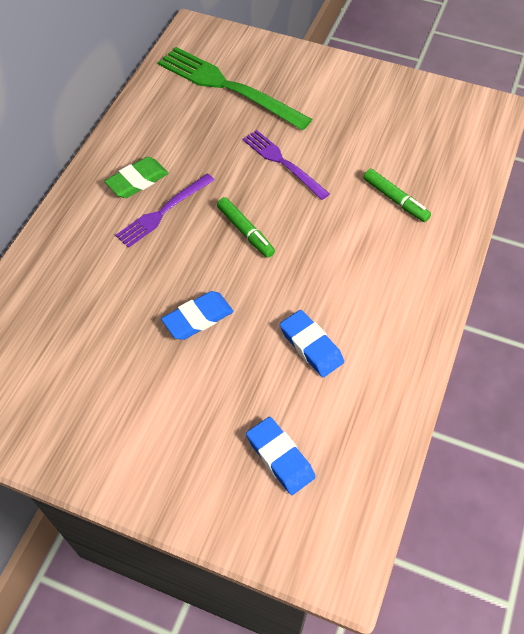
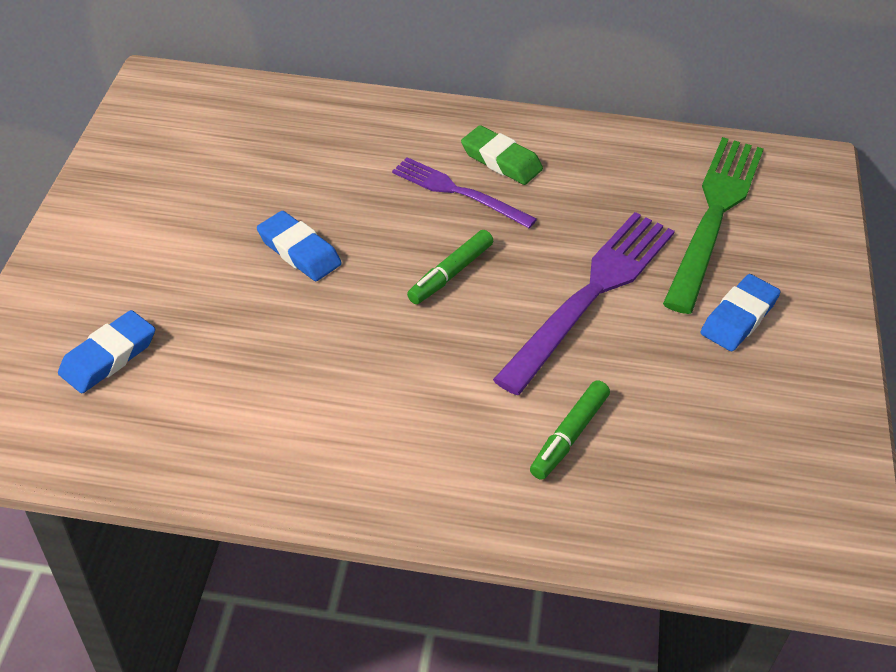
camera: 75 degrees right, 10 degrees down
(283, 163) = (591, 295): purple fork -> purple fork, size x1.67
(311, 346) = (276, 366): blue eraser -> blue eraser (738, 317)

